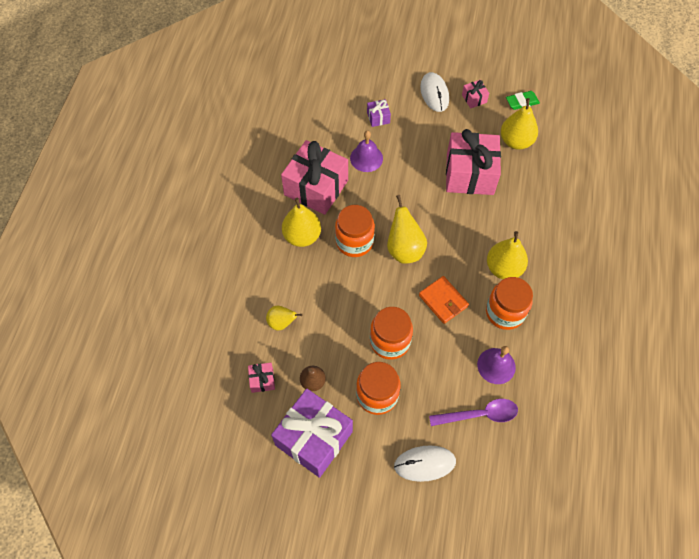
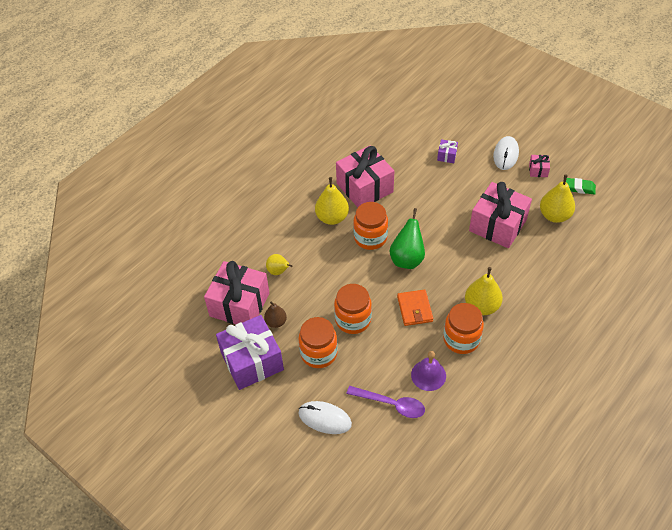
camera: 30 degrees right, 10 degrees down
(262, 380) = (239, 304): pink gift -> pink gift, size x2.35
(366, 158) = (418, 181): purple bell -> none
(404, 249) = (407, 259): yellow pear -> green pear

